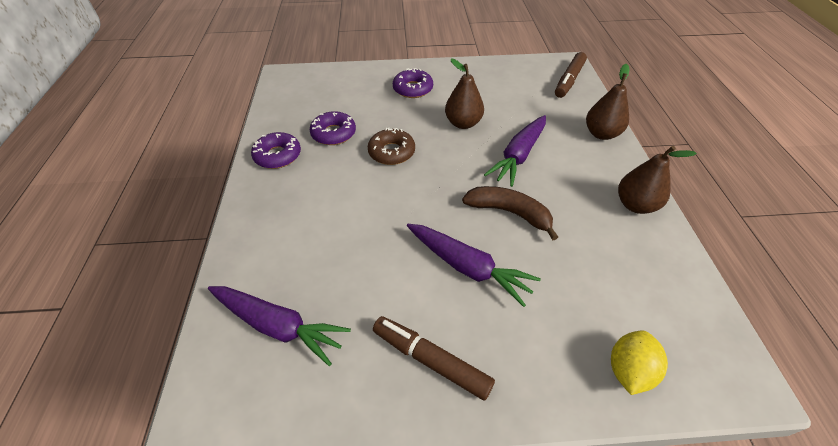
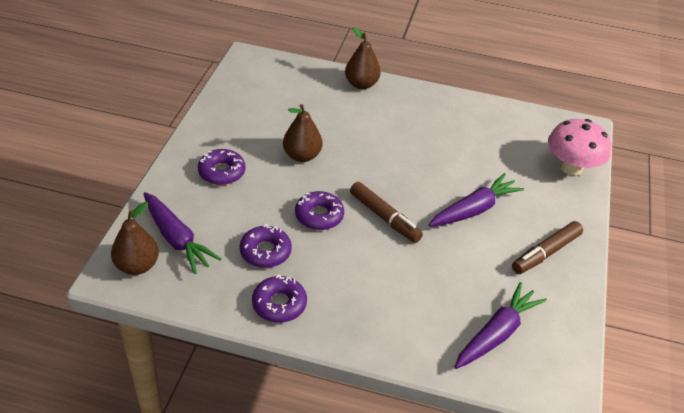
camera: 75 degrees left, 5 degrees down
(391, 152) = (319, 216): brown donut -> purple donut
(509, 213) = (428, 168): brown banana -> none
(518, 156) = (365, 139): purple carrot -> purple carrot (176, 239)
(569, 80) = (276, 68): brown marker -> brown marker (384, 217)
(629, 370) = (571, 167): yellow lemon -> pink mushroom
(635, 205) = (446, 104): brown pear -> brown pear (137, 266)

